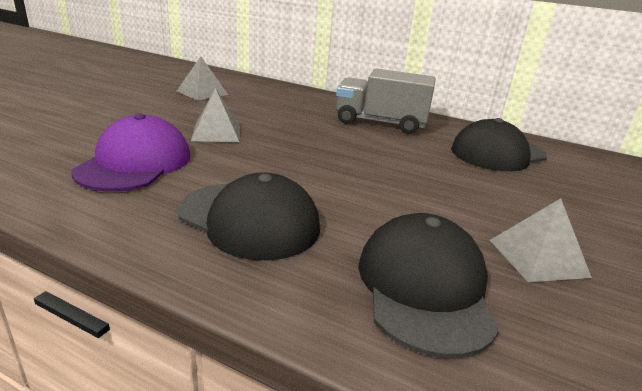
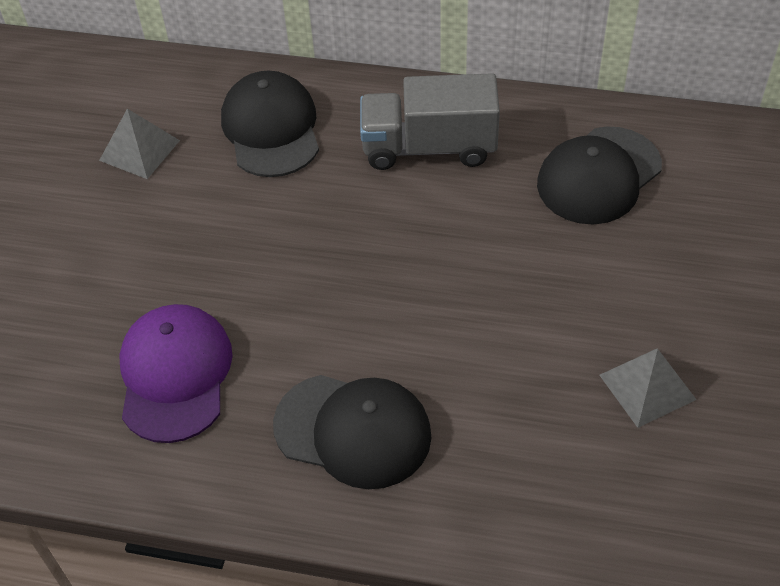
camera: 10 degrees left, 25 degrees up
(216, 133) = (226, 265): grey pyramid -> none
(424, 287) = (546, 468): black cap -> black cap (271, 129)

